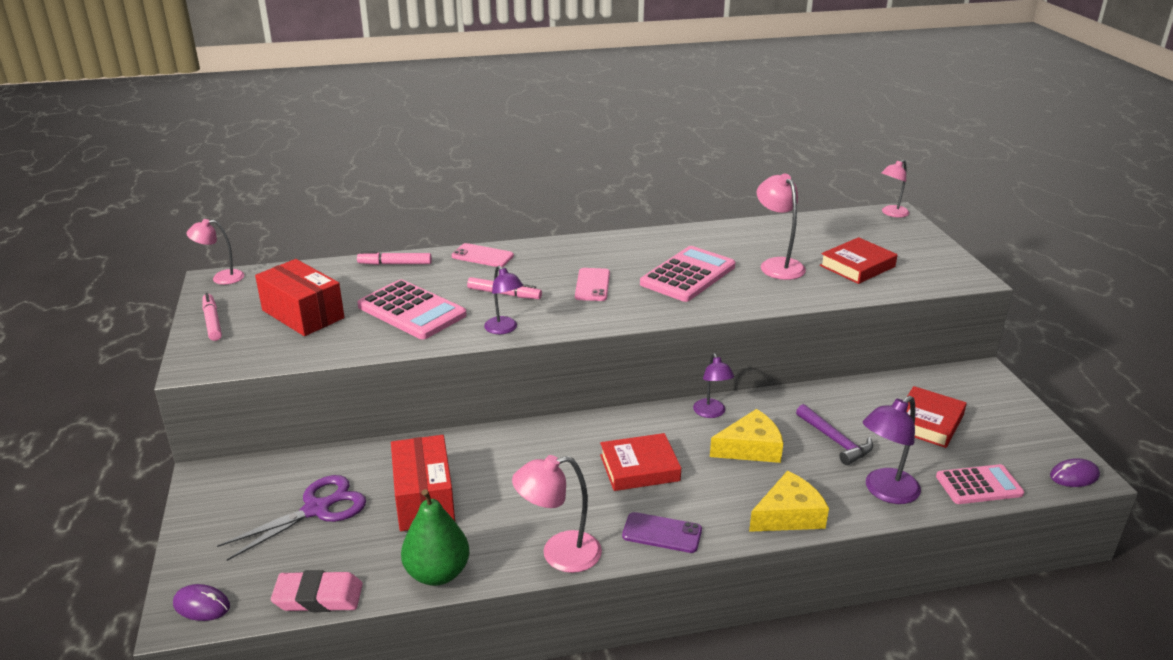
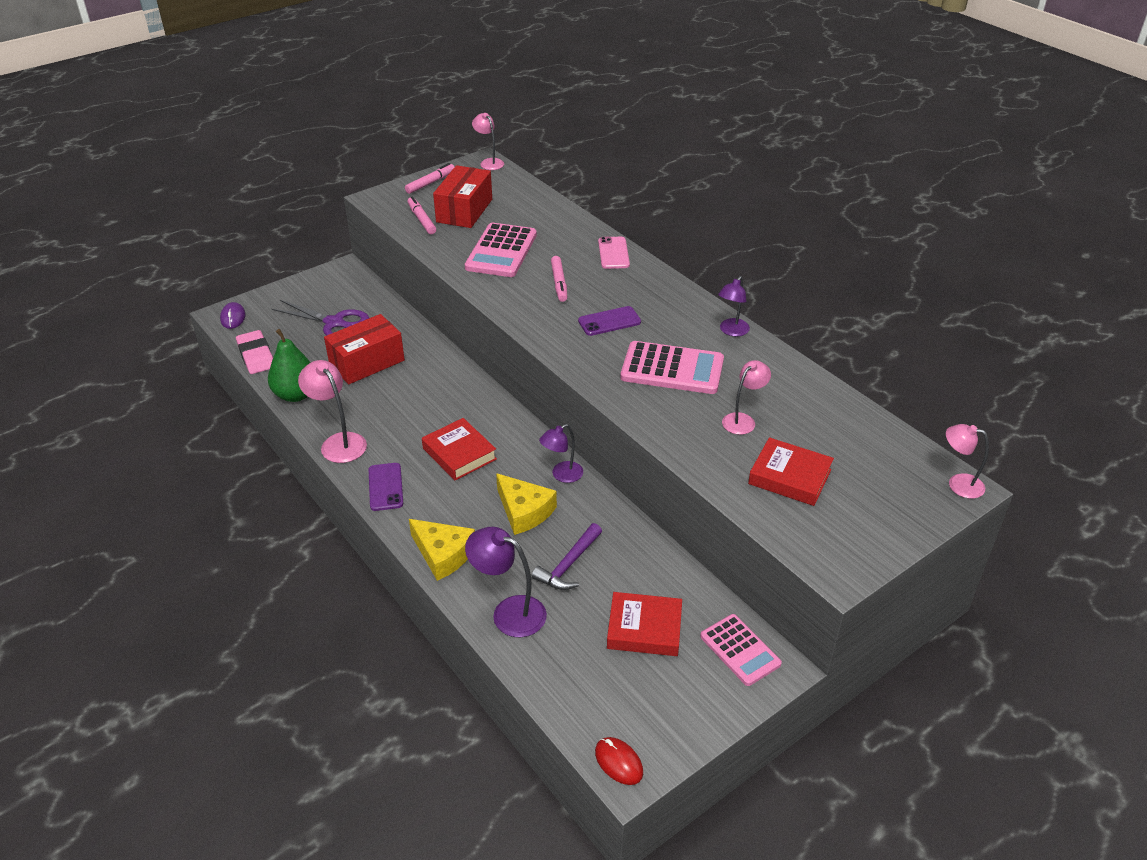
camera: 65 degrees right, 10 degrees up
(395, 264) = (566, 219): pink marker -> pink marker (421, 220)
(504, 329) = (504, 300): purple lamp -> purple lamp (731, 331)
(592, 285) = (609, 321): pink phone -> purple phone
(777, 265) = (743, 420): pink lamp -> pink lamp, size x0.67
(979, 485) = (557, 681): pink calculator -> pink calculator (740, 650)
(1074, 476) = (618, 762): purple mouse -> red mouse

